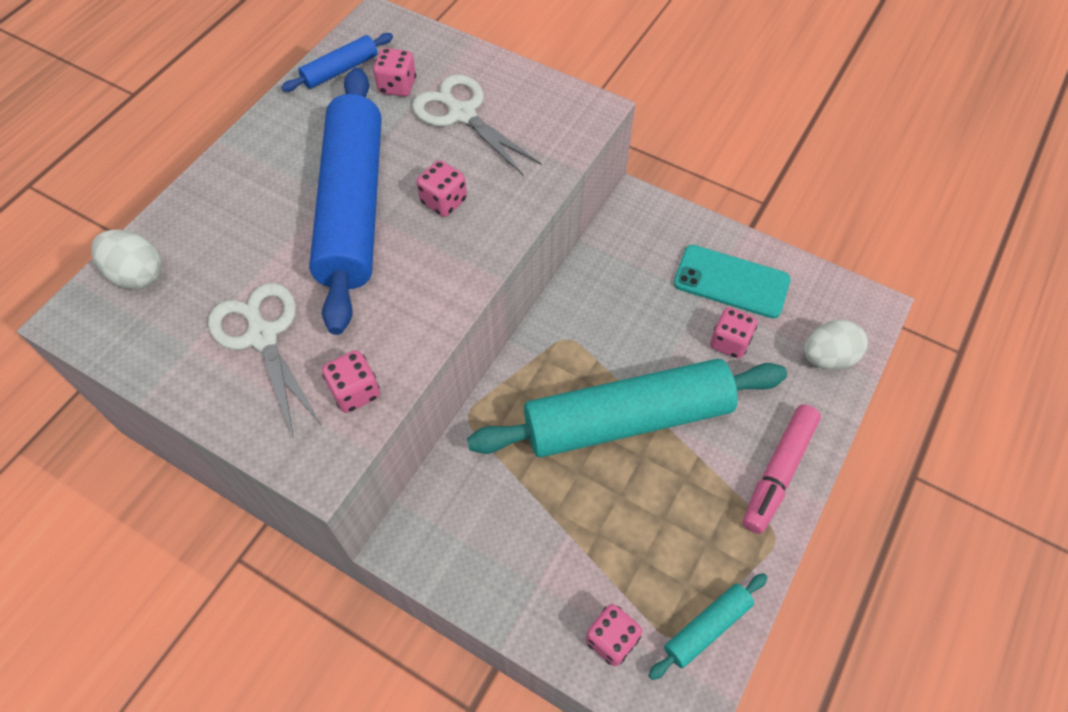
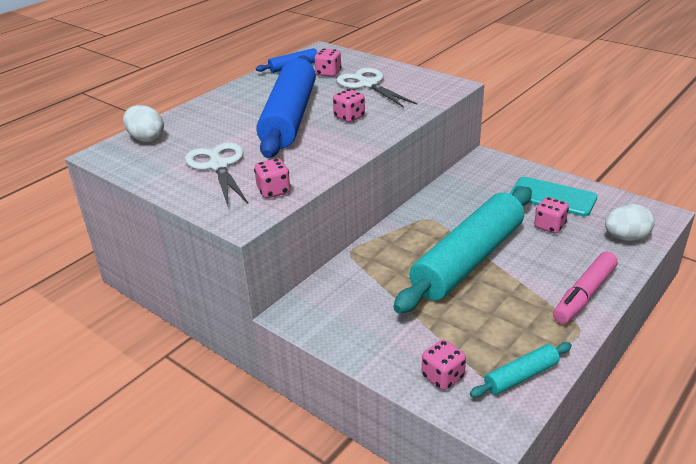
camera: 10 degrees right, 25 degrees down
(627, 419) = (468, 260): turquoise rolling pin -> turquoise rolling pin turned 45 degrees counterclockwise

